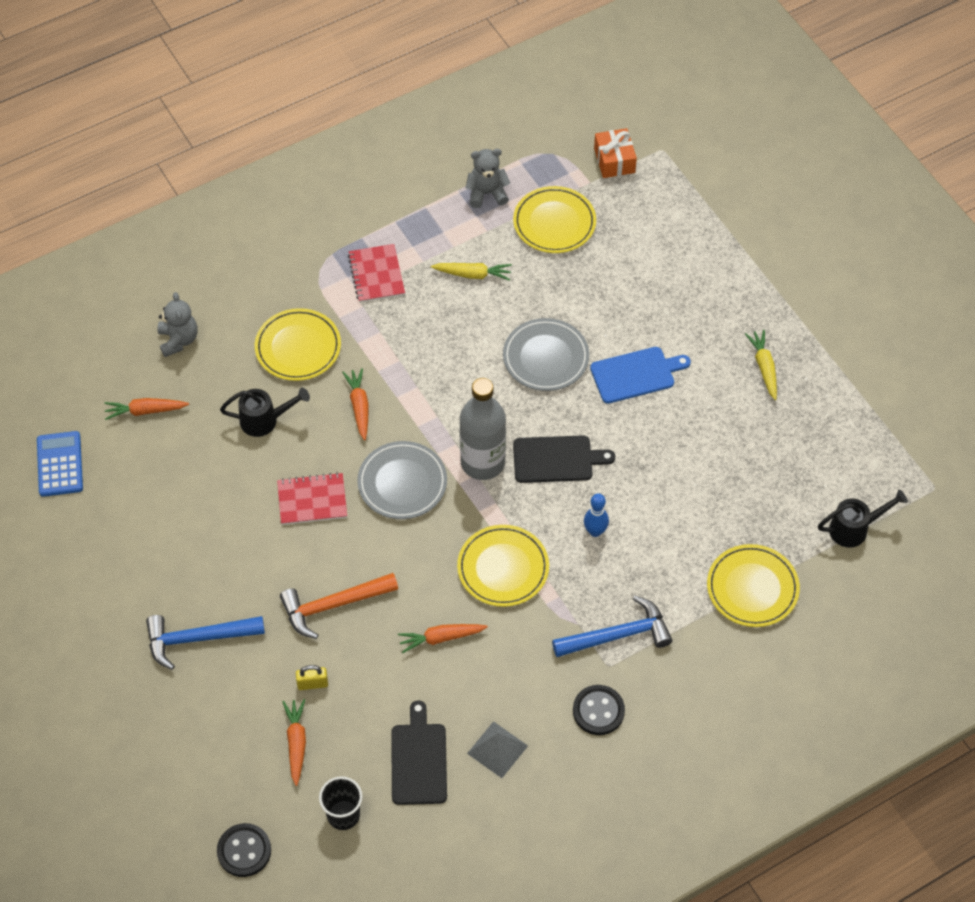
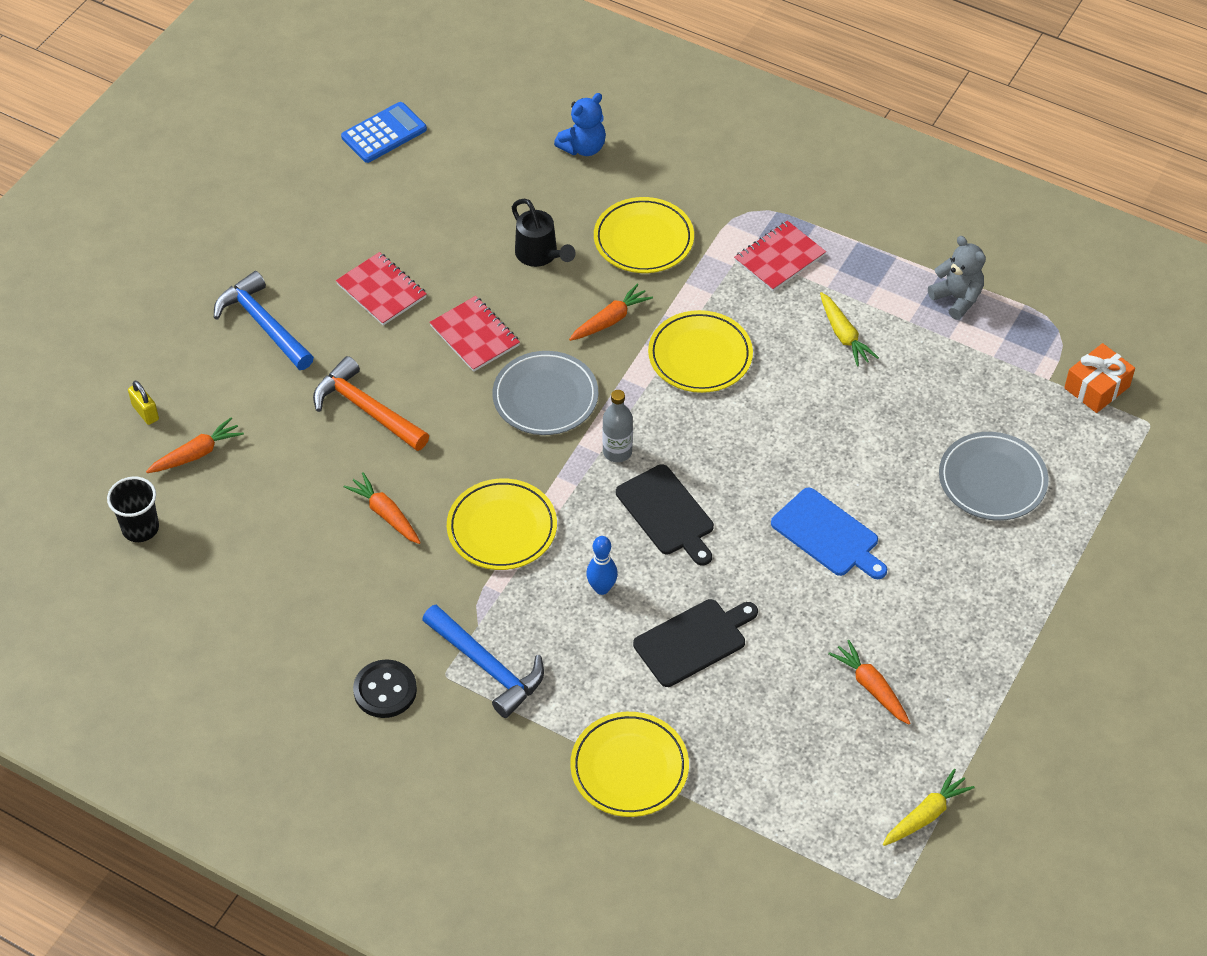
camera: 60 degrees right, 5 degrees down
(145, 411) = (485, 163): orange carrot -> orange carrot (871, 687)
(178, 340) = (583, 147): grey teddy bear -> blue teddy bear
(223, 541) = (381, 290): none -> red notebook
(244, 851) = (59, 469): black button -> none
(312, 684) = (269, 435): yellow padlock -> yellow padlock (145, 412)
(419, 760) = (236, 561): black cutting board -> black cutting board (693, 641)
(482, 462) = (617, 452): grey bottle -> grey bottle, size x0.54
(497, 749) = (287, 621): grey pyramid -> none
(545, 357) = (788, 445): grey plate -> grey plate (992, 480)
(554, 223) = (967, 373): yellow plate -> yellow plate (700, 356)
(764, 367) = (930, 651): yellow carrot -> yellow carrot (926, 815)
(854, 529) = (777, 836): black watering can -> none

